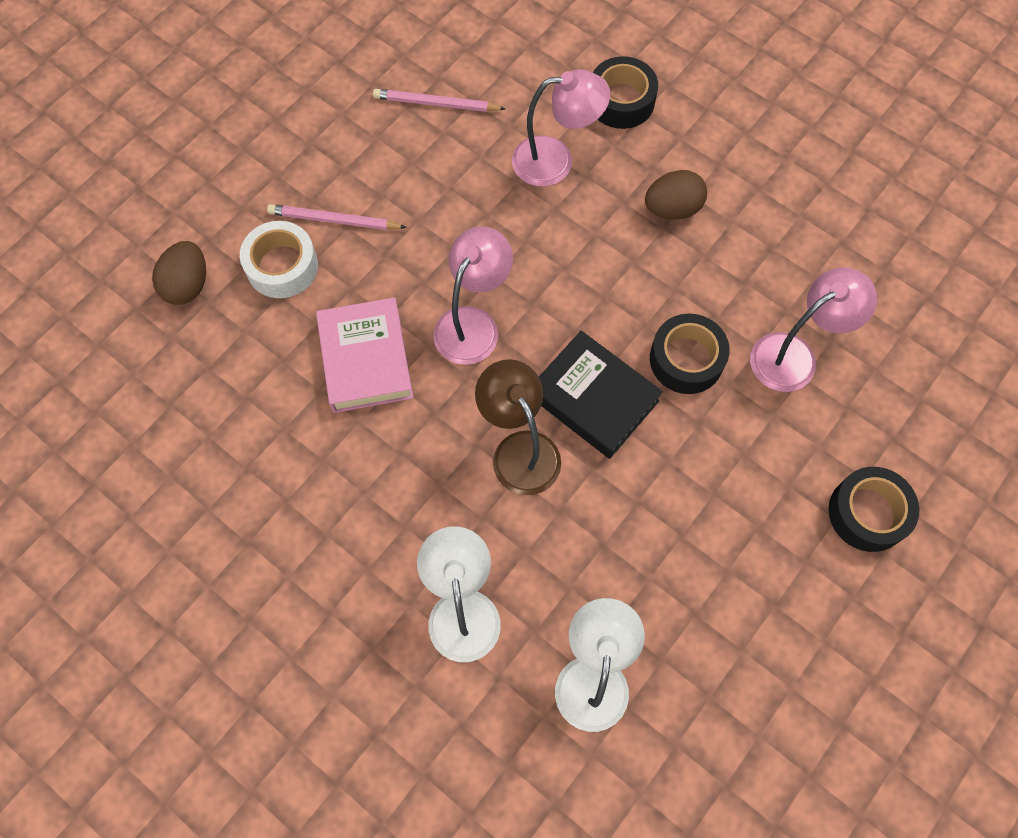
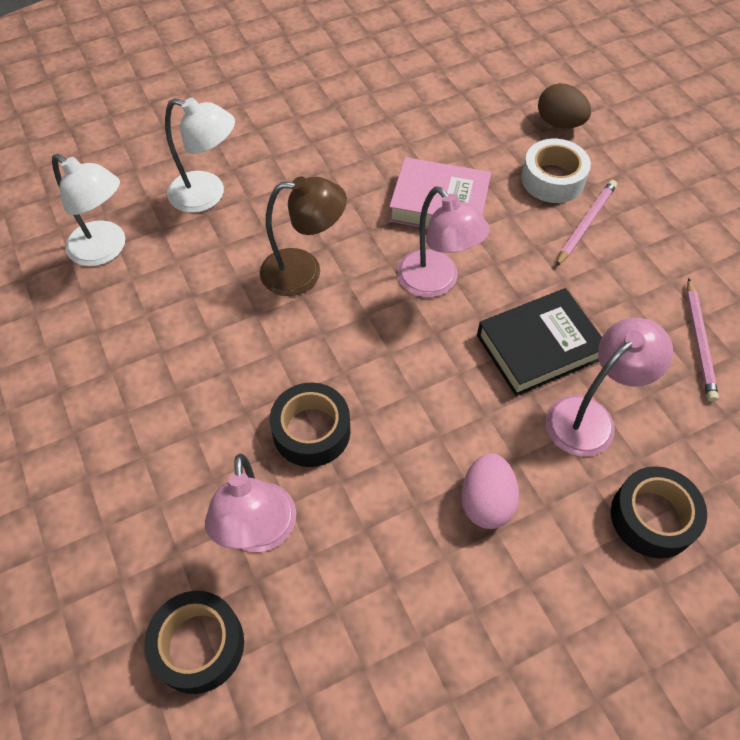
camera: 115 degrees right, 10 degrees down
(436, 103) = (698, 341): pink pencil -> pink pencil turned 150 degrees clockwise
(555, 161) = (590, 417): pink lamp -> pink lamp turned 150 degrees counterclockwise
(594, 398) = (317, 340): black book -> black book (538, 347)
(672, 209) = (486, 502): brown egg -> pink egg
(867, 513) = (72, 510): black tape -> black tape (198, 645)

